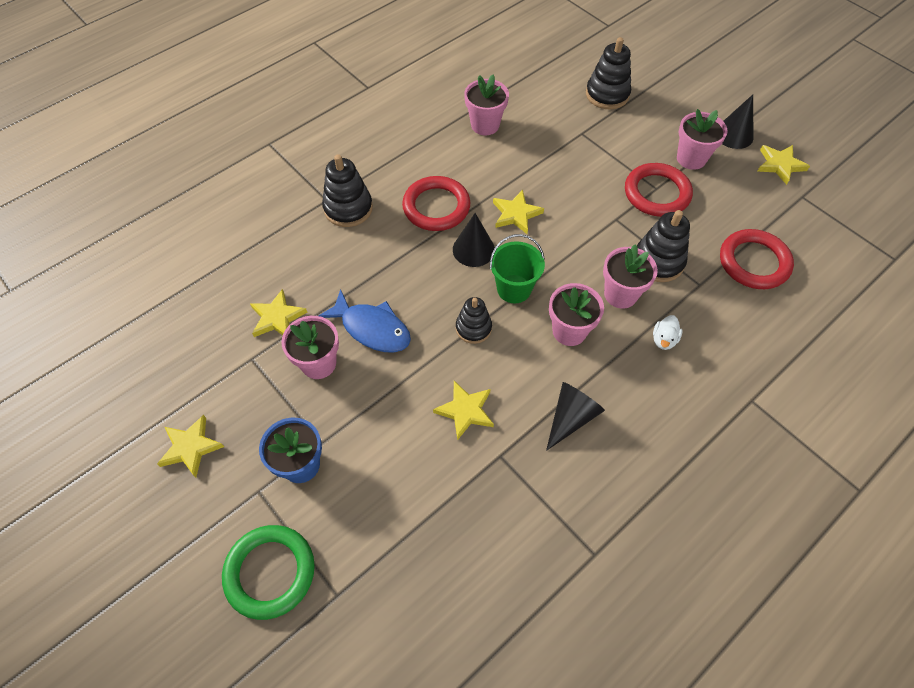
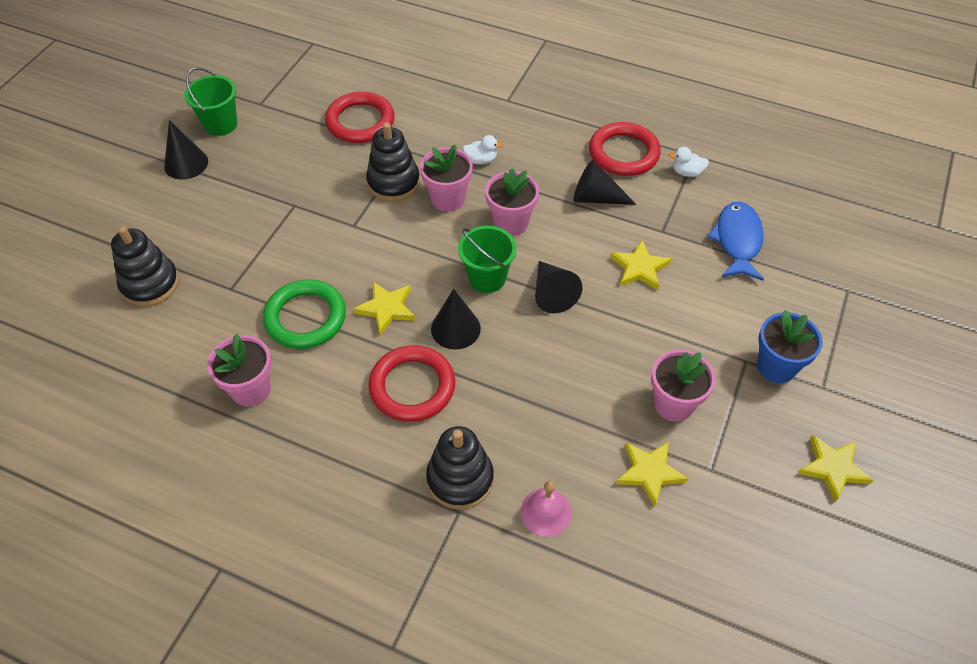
camera: 115 degrees left, 5 degrees down
(270, 572) = (871, 342): green ring -> green ring (305, 317)
(293, 244) = (546, 512): none -> pink bell
(372, 328) = (605, 376): blue fish -> blue fish (737, 241)
(473, 328) = (552, 293): black stacking toy -> black cone
(571, 529) = (686, 172): none -> white duck
(657, 193) = (301, 203): red ring -> red ring (623, 153)
(691, 158) = (237, 188): pink flower pot -> none
(780, 165) = (220, 124): yellow star -> green bucket

